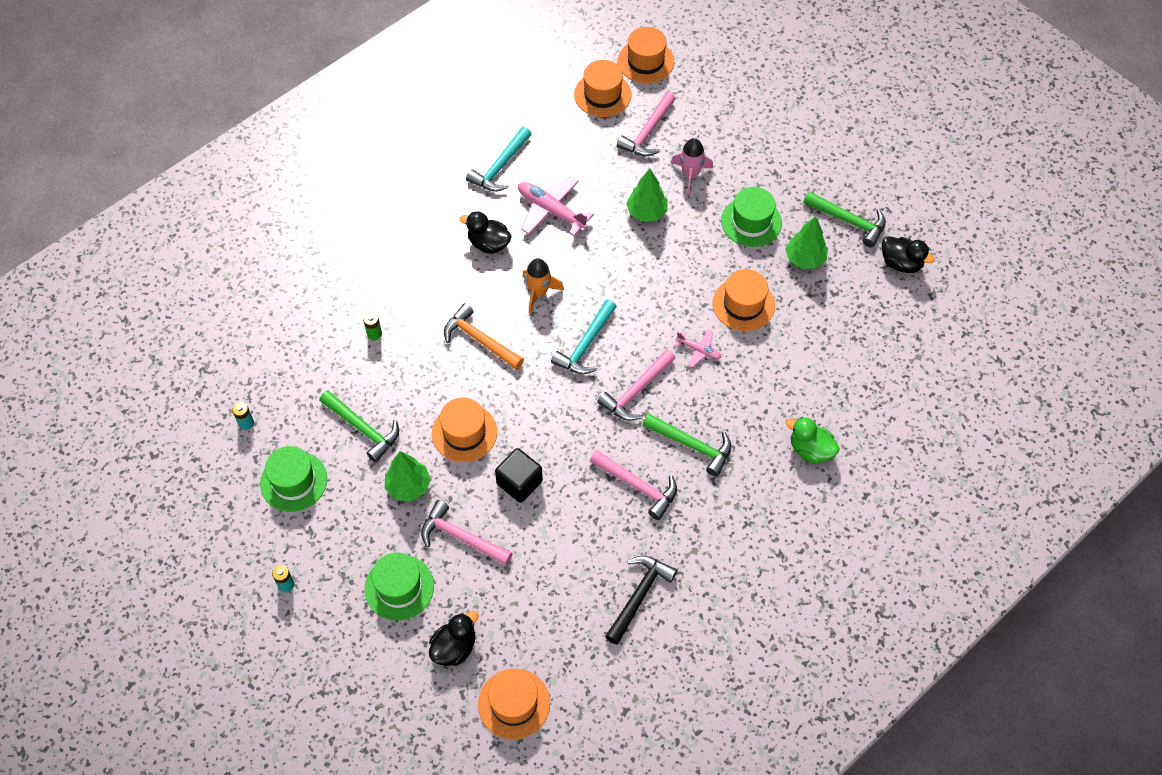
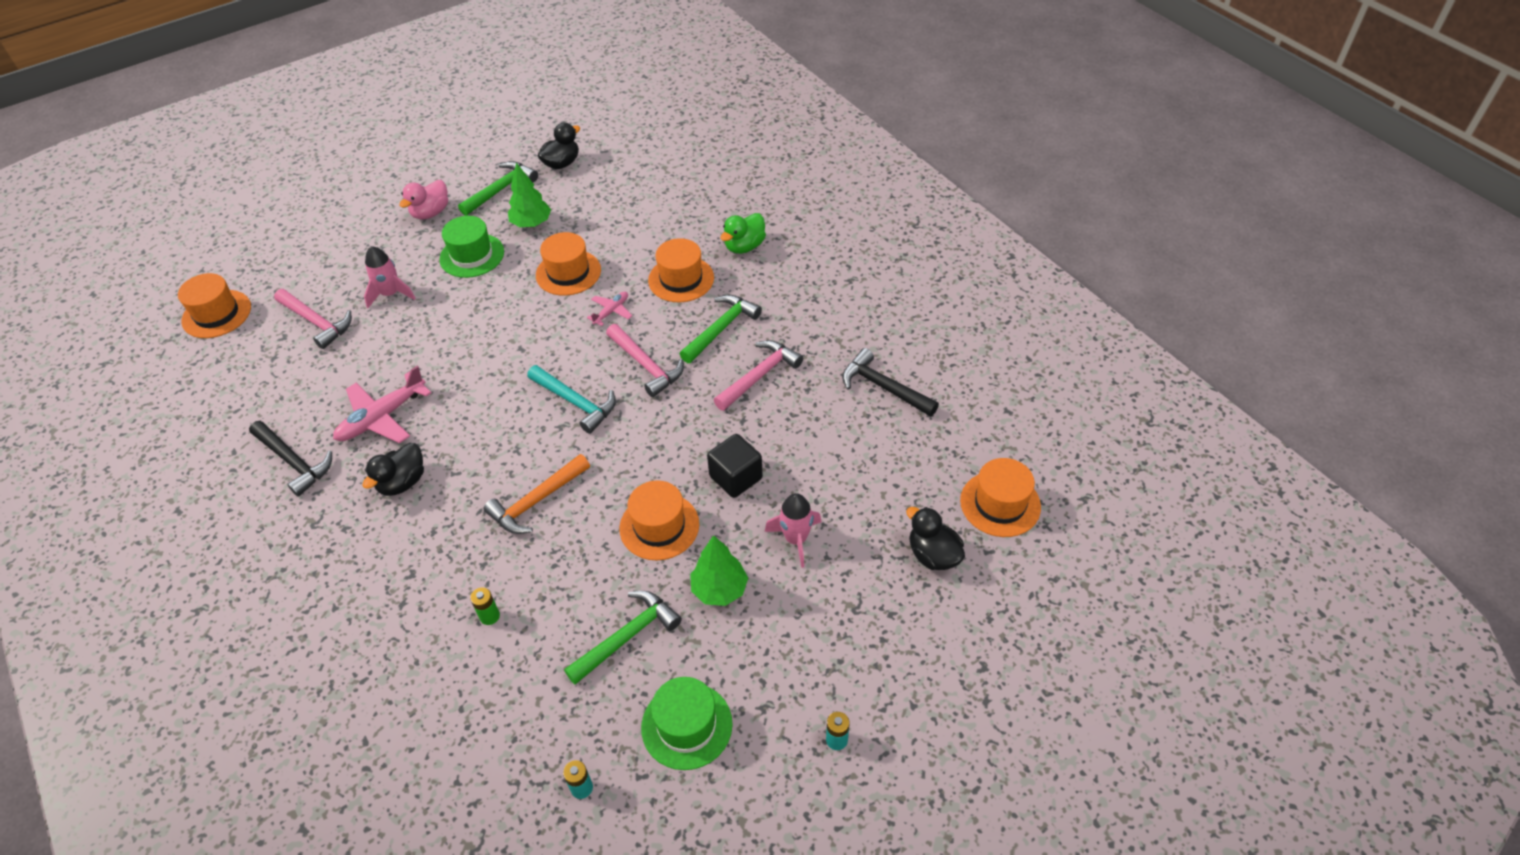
camera: 80 degrees left, 10 degrees down
(399, 587) = (853, 607): green hat -> none
(461, 537) = (796, 539): pink hammer -> pink rocket
(500, 167) = (294, 462): turquoise hammer -> black hammer
(539, 292) = (491, 439): orange rocket -> none
(602, 94) = (241, 356): orange hat -> orange hat (681, 279)
(646, 212) = (423, 334): green tree -> none
(802, 174) = (431, 213): none -> pink duck

